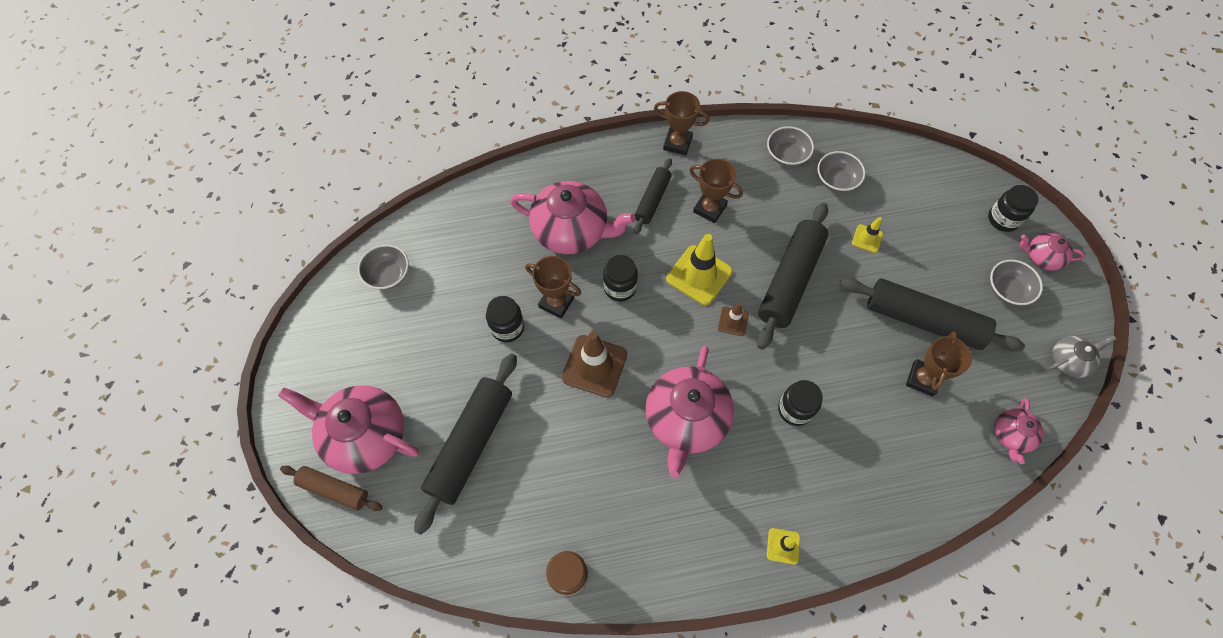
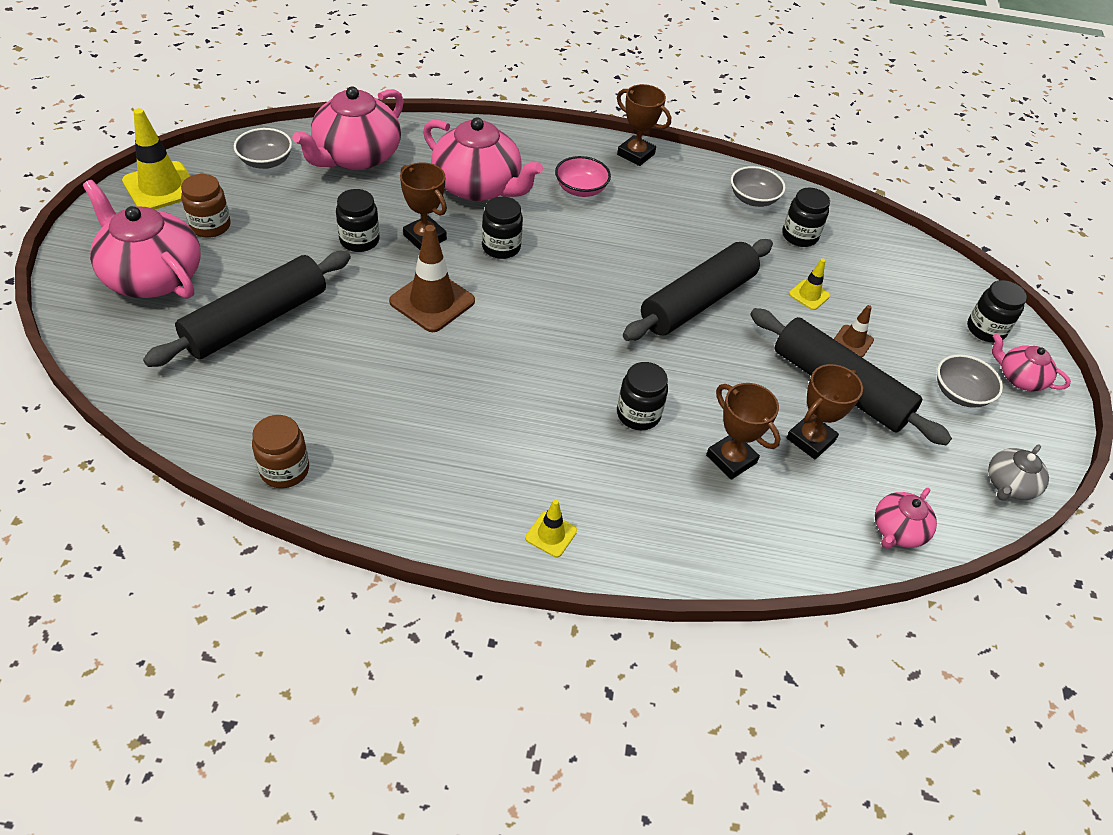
camera: 15 degrees right, 15 degrees down
(334, 490) = (89, 309): brown rolling pin -> none
(381, 363) = (210, 226): none -> brown jar
(652, 200) = (581, 189): black rolling pin -> pink bowl
(686, 419) = (505, 380): pink teapot -> pink teapot (356, 156)
(699, 275) = (595, 265): yellow traffic cone -> yellow traffic cone (161, 187)
(709, 209) = (640, 215): brown trophy -> brown trophy (731, 459)
(733, 321) = (610, 315): brown traffic cone -> brown traffic cone (852, 341)
(836, 180) = (799, 236): grey bowl -> black jar
(1069, 361) = (1009, 485): grey teapot -> grey teapot turned 135 degrees clockwise

